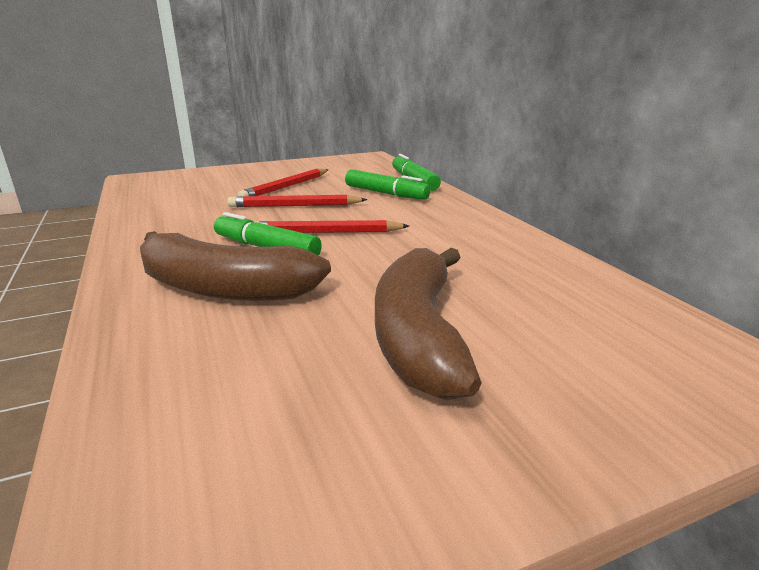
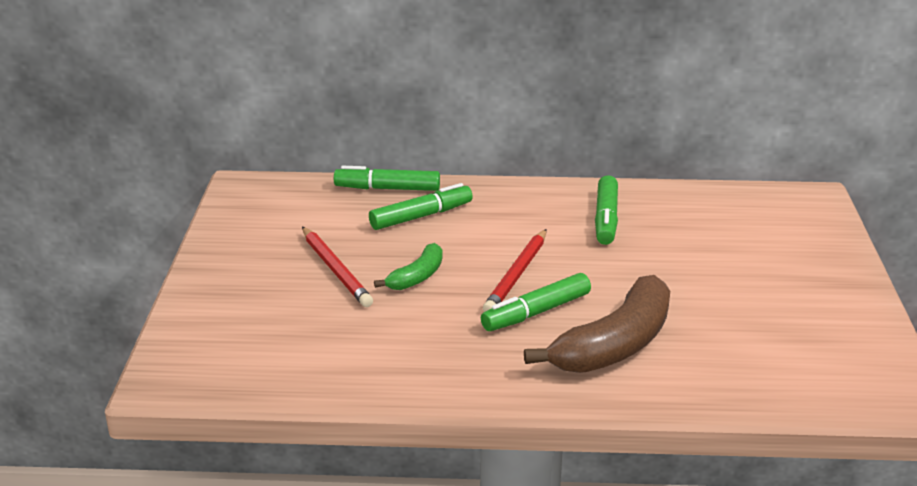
camera: 65 degrees left, 5 degrees up
(294, 206) = (417, 277): red pencil -> green banana
(419, 335) = (731, 279): brown banana -> none
(472, 249) = (606, 219): none -> green marker

